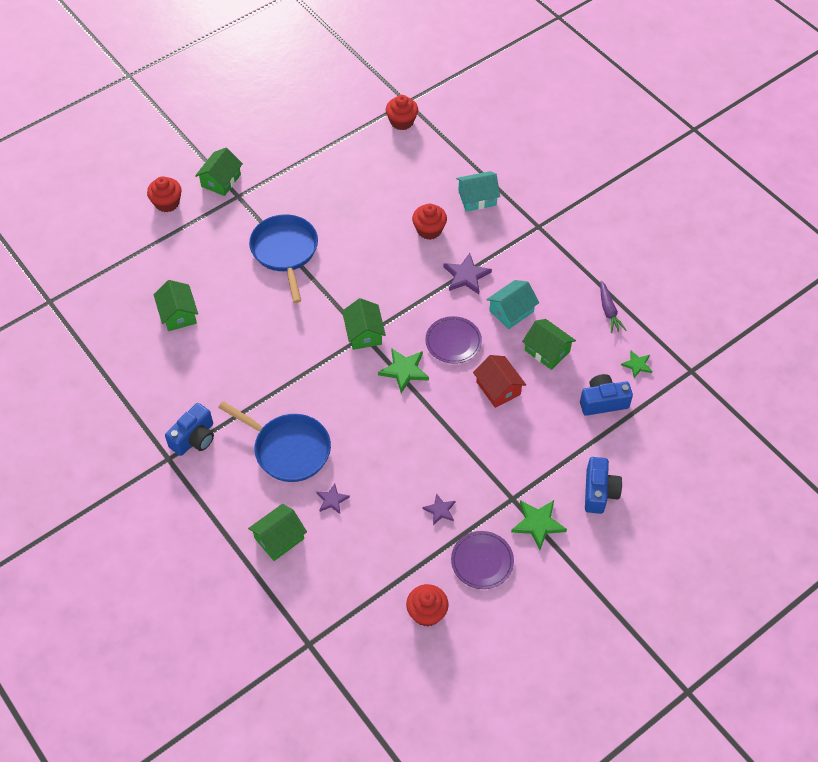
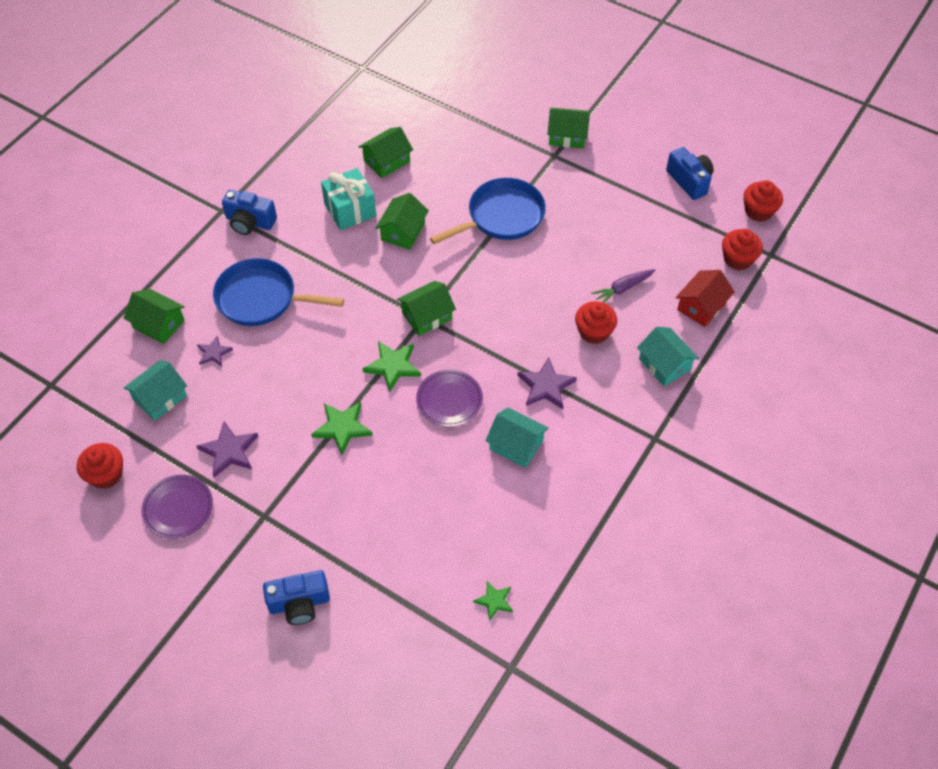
camera: 70 degrees right, 0 degrees up
(167, 203) = (517, 106): red cupcake -> red cupcake (758, 211)
(221, 357) = (350, 210): none -> turquoise gift
(288, 449) = (261, 298): blue pan -> blue pan turned 90 degrees clockwise
(362, 553) = (160, 398): none -> turquoise house
(440, 510) = (229, 451): purple star -> purple star, size x1.62
(498, 388) = (404, 461): red house -> red house (701, 306)
(538, 524) = (239, 550): green star -> green star (342, 428)
(547, 351) = (475, 497): green house -> green house (403, 231)
(603, 402) = (426, 576): blue camera -> blue camera (689, 181)
(608, 311) = (562, 548): purple carrot -> purple carrot (623, 289)

